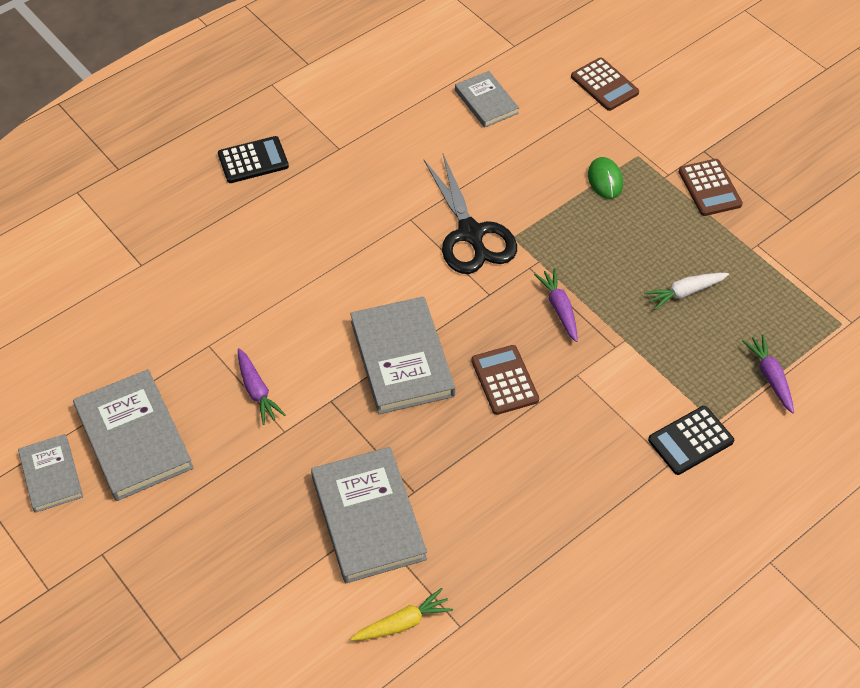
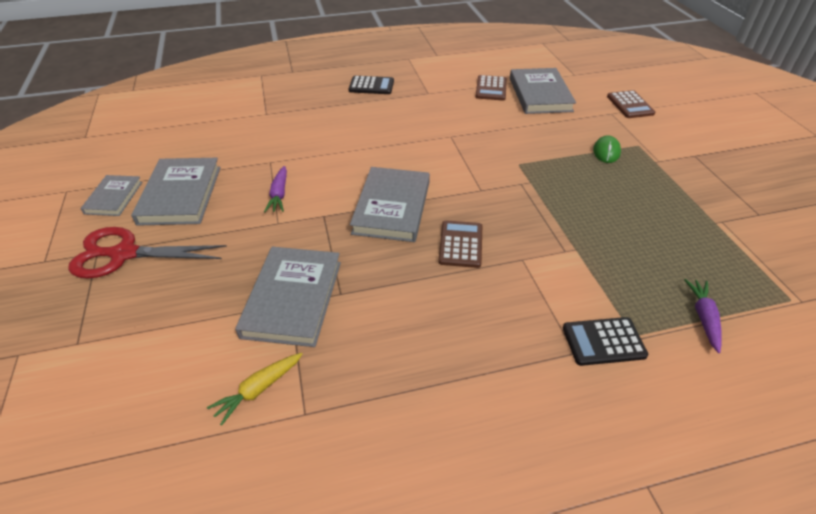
camera: 25 degrees right, 10 degrees down
(137, 542) = (124, 254): none -> red scissors
(402, 623) = (259, 389): yellow carrot -> yellow carrot turned 135 degrees clockwise
(470, 234) = (488, 154): black scissors -> none
(486, 102) = (540, 94): grey book -> grey book, size x1.70
(559, 309) = (531, 214): purple carrot -> none
(685, 292) = (643, 234): white carrot -> none
(709, 188) = (691, 177): brown calculator -> brown calculator (491, 88)

